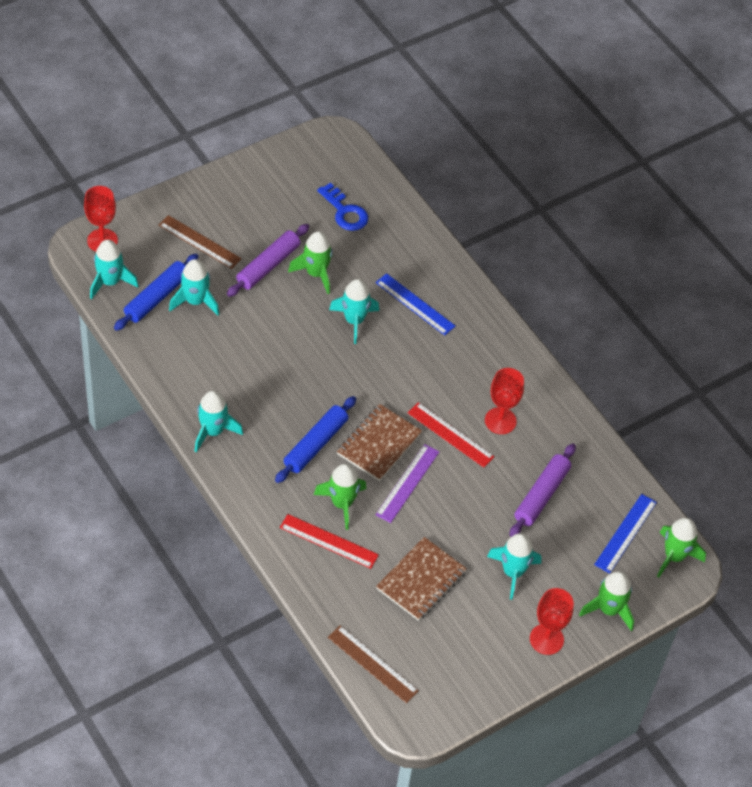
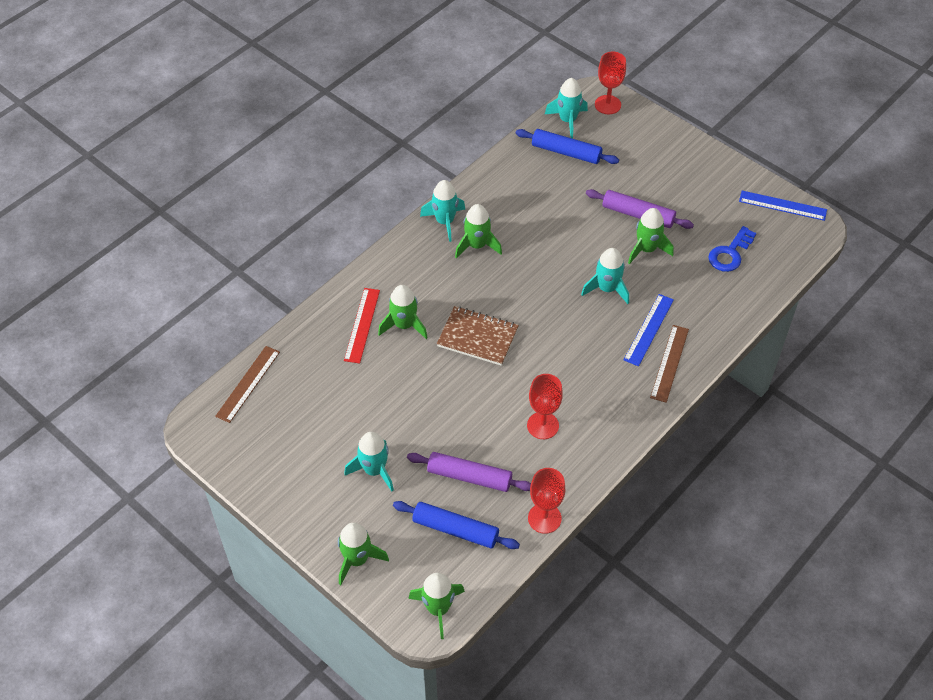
camera: 80 degrees right, 0 degrees up
(195, 301) = (574, 177): turquoise rocket -> none
(199, 242) = (639, 164): brown ruler -> brown ruler (669, 363)
(257, 412) = (477, 245): none -> green rocket
(315, 444) = (459, 292): blue rolling pin -> blue rolling pin (455, 529)
(407, 483) = (443, 368): purple ruler -> none
(421, 580) = (343, 400): brown notebook -> none
(450, 435) = (510, 389): red ruler -> none
(546, 639) = (309, 512): red goblet -> red goblet (544, 518)
(625, 533) = (451, 558): blue ruler -> blue ruler (782, 205)

